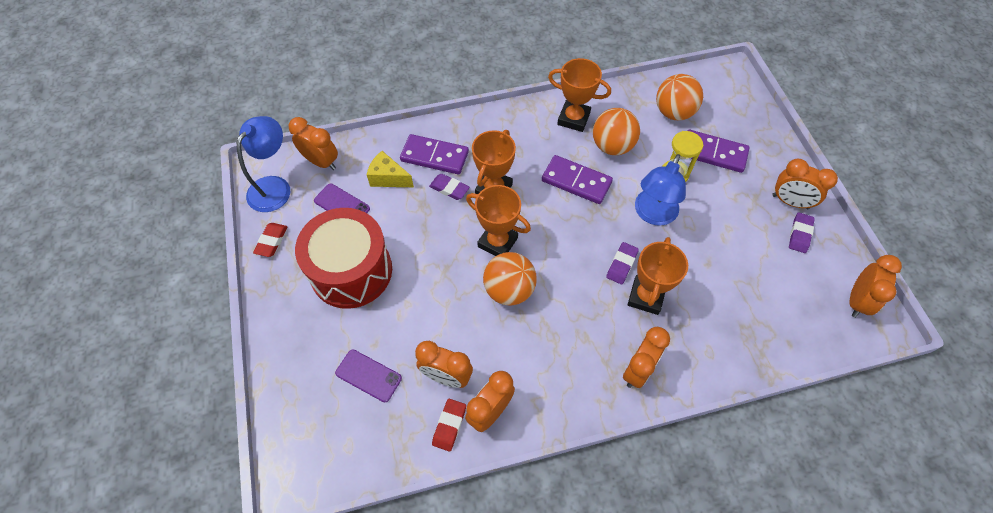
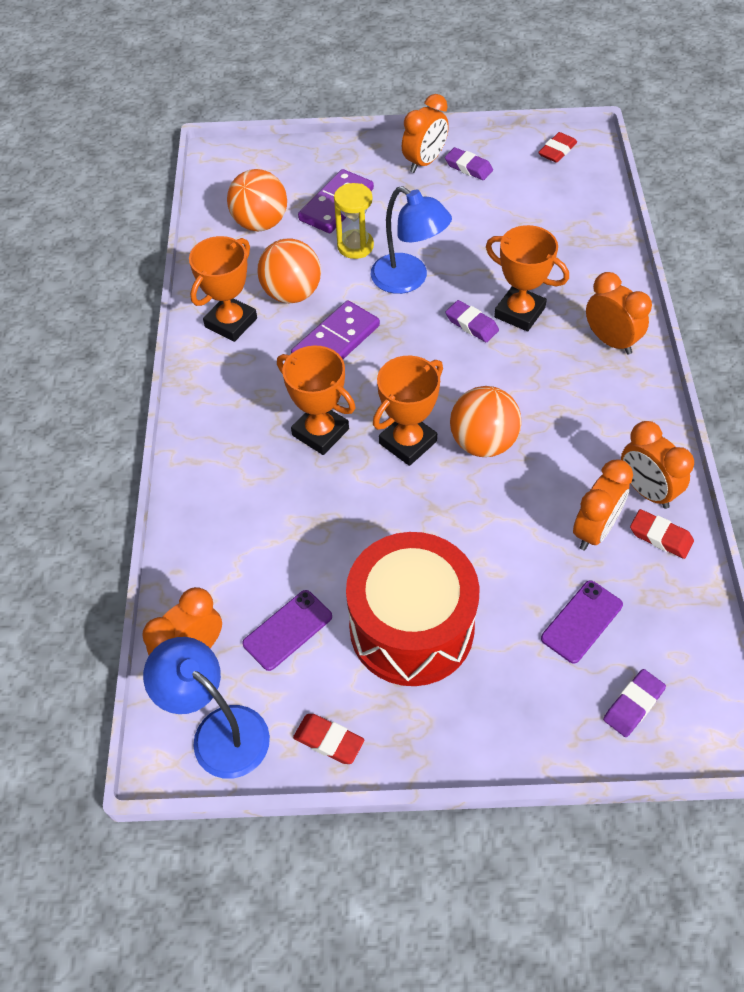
camera: 75 degrees left, 5 degrees down
(388, 178) = (257, 560): yellow cheese -> none
(434, 156) = (237, 494): purple domino -> none
(449, 188) = (302, 484): purple eraser -> purple eraser (633, 705)
(857, 301) = (557, 151): orange clock -> red eraser

